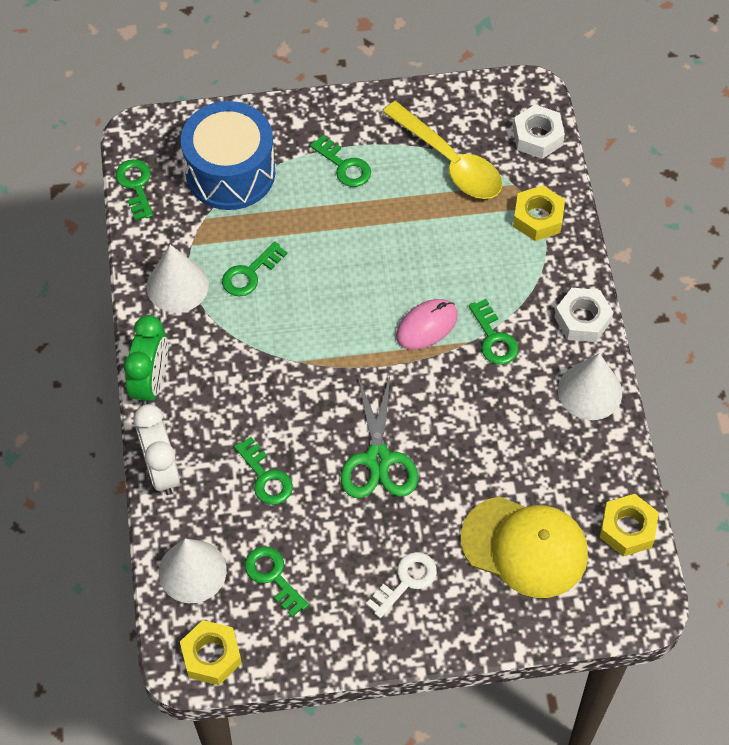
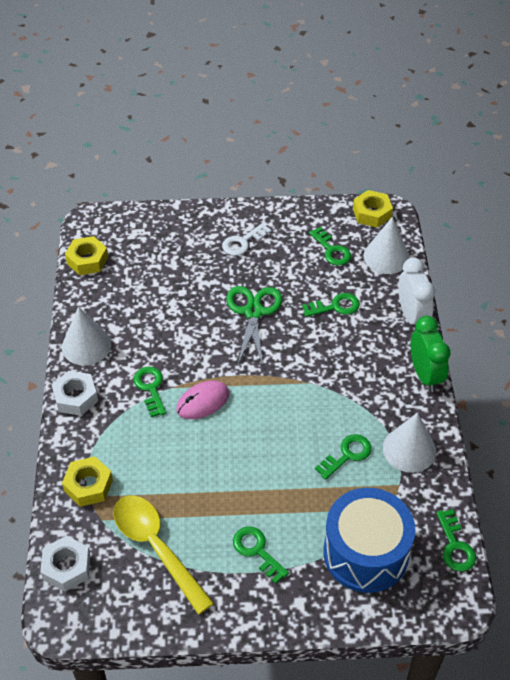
camera: 175 degrees left, 10 degrees down
(151, 383) = (425, 375): green clock -> green clock turned 150 degrees clockwise
(266, 477) = (335, 306): green key -> green key turned 105 degrees clockwise
(524, 547) = (160, 255): yellow cap -> none

